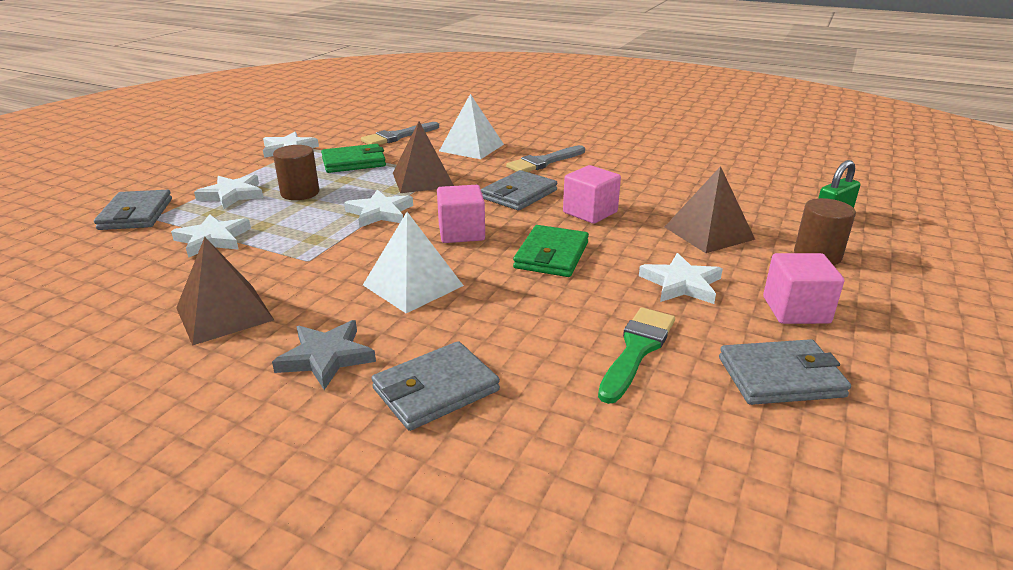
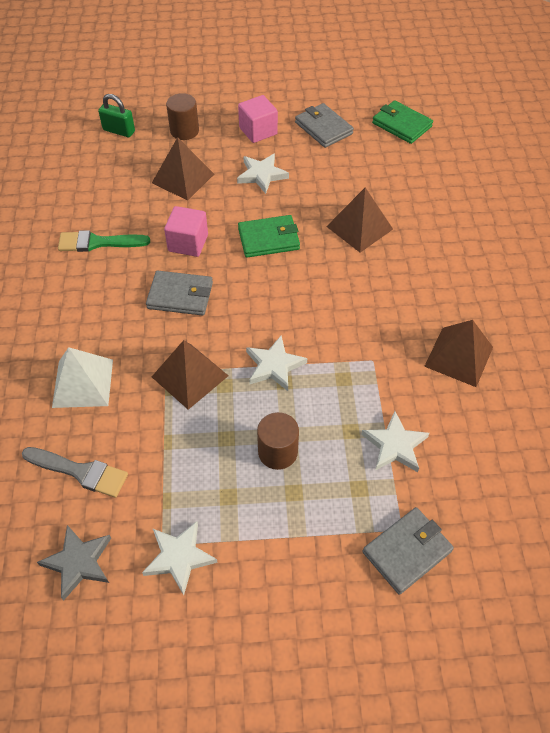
camera: 120 degrees left, 25 degrees up
(232, 195) = (318, 506): white star -> none
(326, 357) = (448, 282): grey star -> grey star (78, 562)
(354, 162) = (180, 461): green wallet -> green wallet (401, 125)
(413, 285) = (356, 286): white pyramid -> none
(436, 390) = (431, 229): grey wallet -> none
(461, 233) = (271, 298): pink cube -> none
(507, 324) = (359, 227): none -> brown pyramid
(544, 162) = (94, 309): grey brush -> none
(637, 350) = (341, 174): green brush -> green brush (98, 242)

